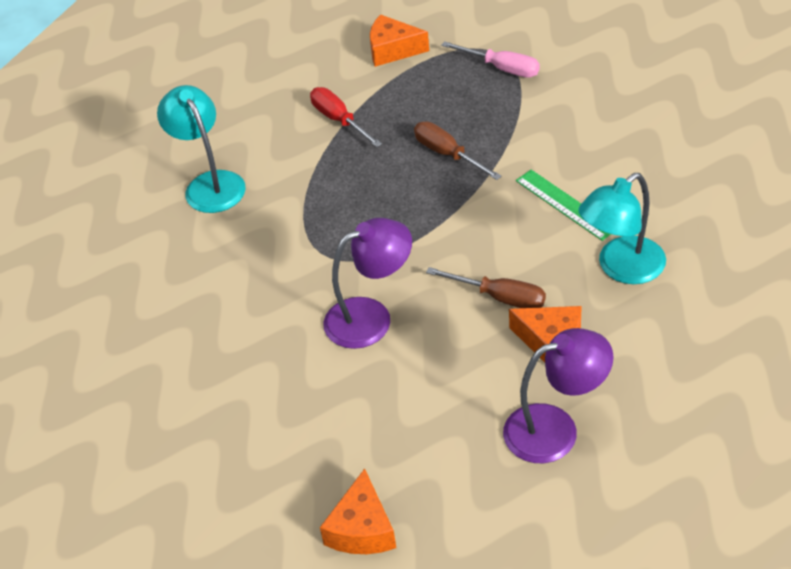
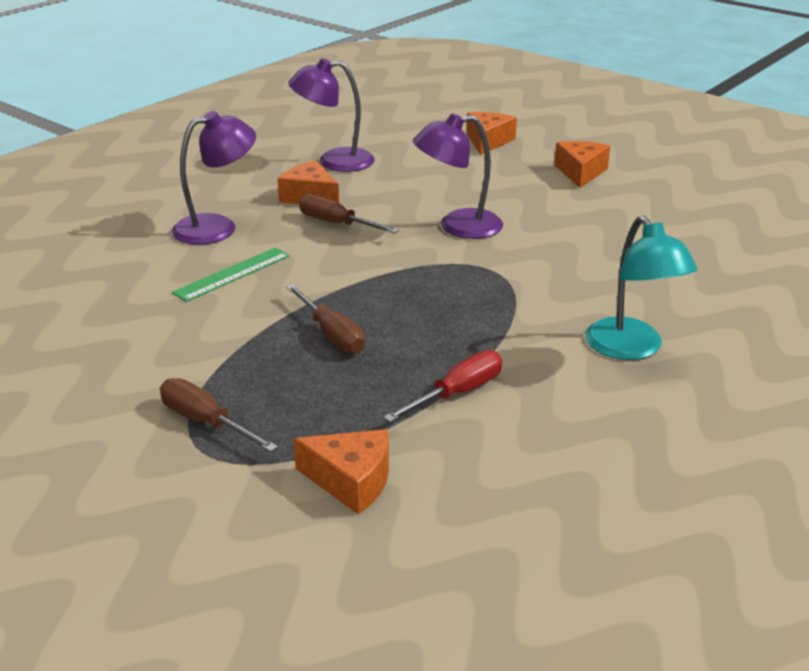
camera: 175 degrees left, 15 degrees down
(234, 463) = (580, 172): none -> orange cheese
(339, 120) = (457, 393): red screwdriver -> red screwdriver turned 105 degrees counterclockwise
(501, 68) = (206, 422): pink screwdriver -> brown screwdriver
(565, 204) = (232, 274): green ruler -> green ruler turned 75 degrees clockwise
(621, 268) = (217, 227): turquoise lamp -> purple lamp

